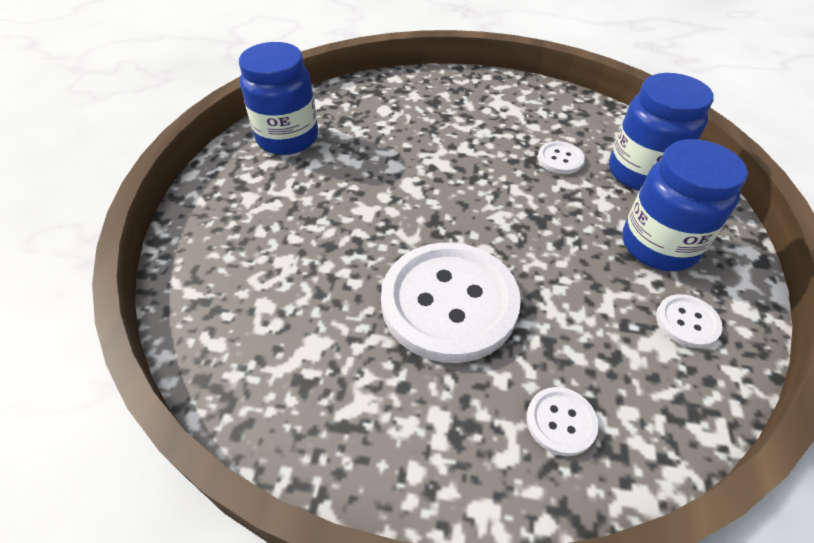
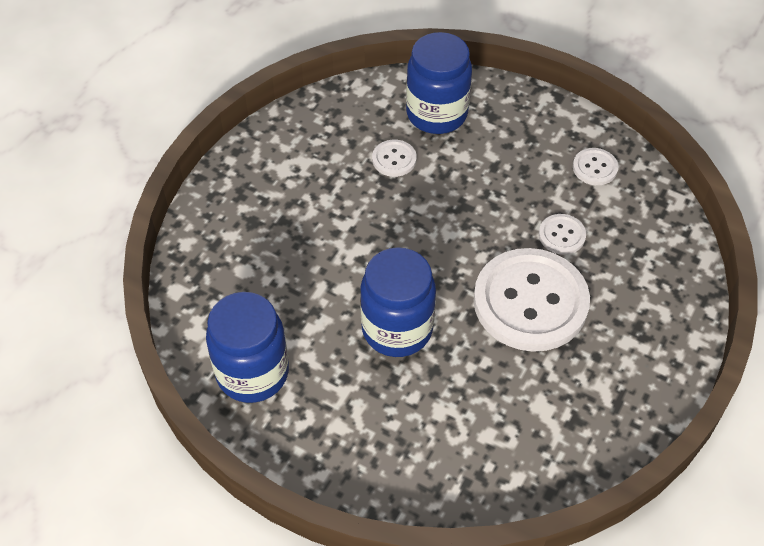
camera: 70 degrees left, 5 degrees up
(561, 422) = (649, 274): white button -> white button (562, 235)
(659, 246) = (521, 146): blue jar -> blue jar (397, 329)

